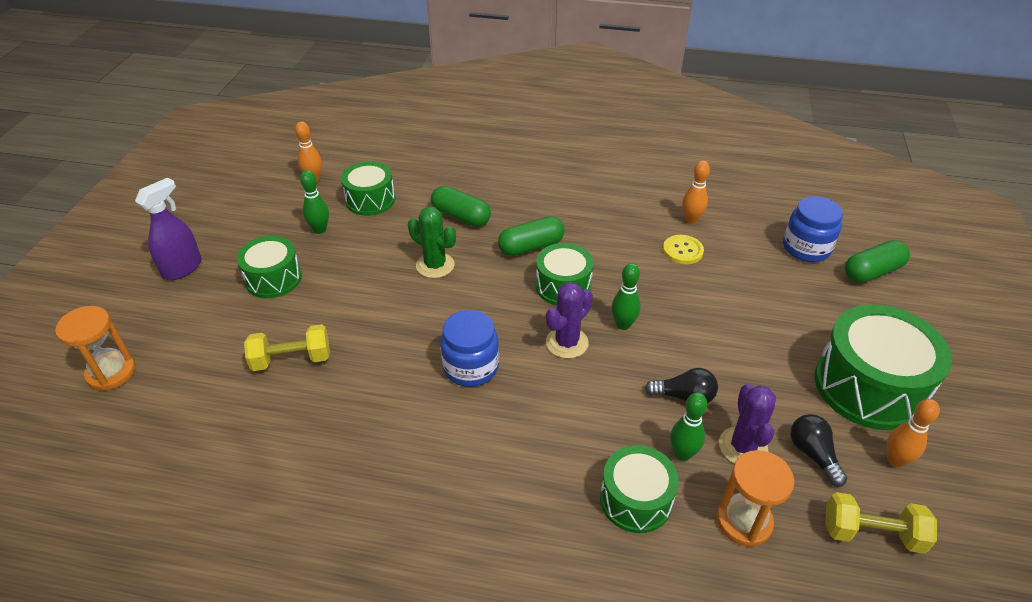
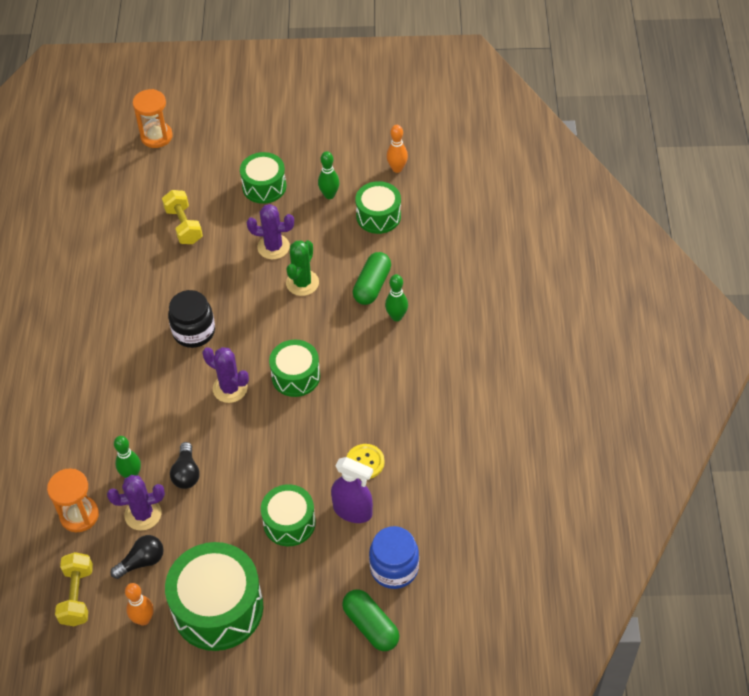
camera: 80 degrees right, 10 degrees up
(182, 268) = (264, 130): purple spray bottle -> purple spray bottle (353, 511)
(371, 282) = (273, 247): none -> purple cactus
(471, 367) = (194, 332): blue jar -> black jar
(531, 247) = (342, 345): green capsule -> none
(623, 324) = (258, 424): green bowling pin -> green bowling pin (396, 317)
(635, 500) = (89, 449): green drum -> green drum (289, 522)
(691, 220) = (414, 467): orange bowling pin -> none

